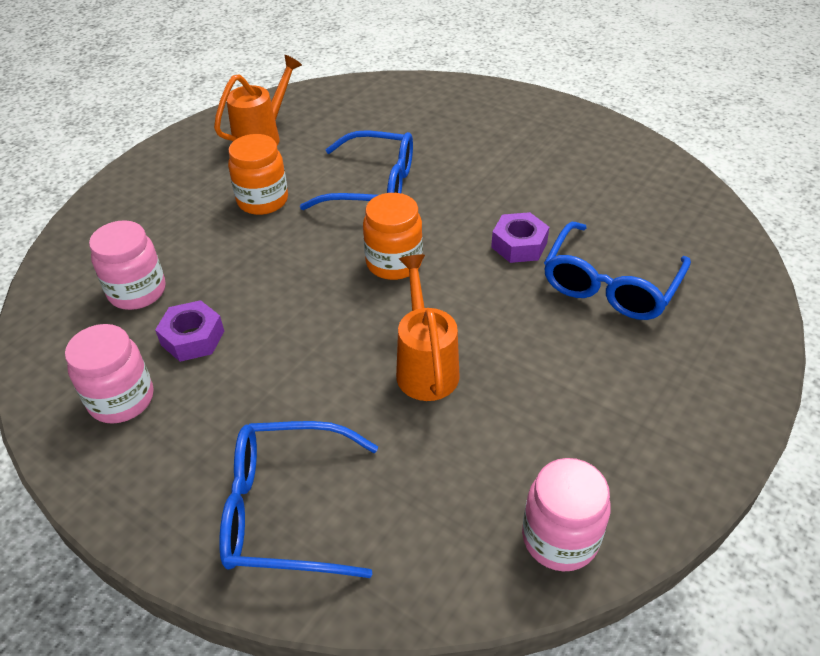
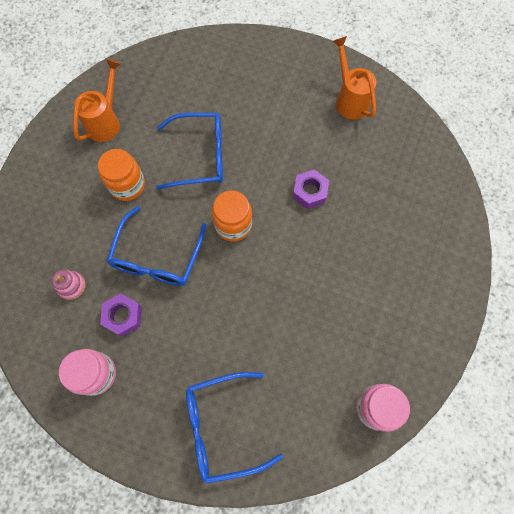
camera: 15 degrees left, 25 degrees up
(137, 291) = (71, 286): pink jar -> pink stacking toy
(425, 366) = (275, 305): orange watering can -> orange watering can (349, 99)
(610, 285) = (372, 215): blue glasses -> blue glasses (157, 257)

